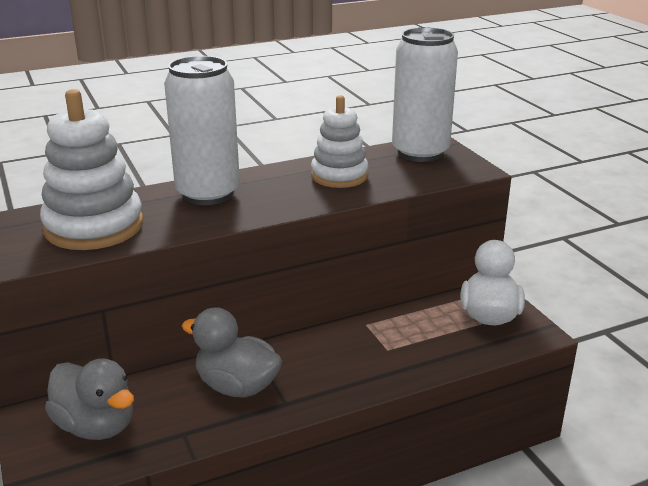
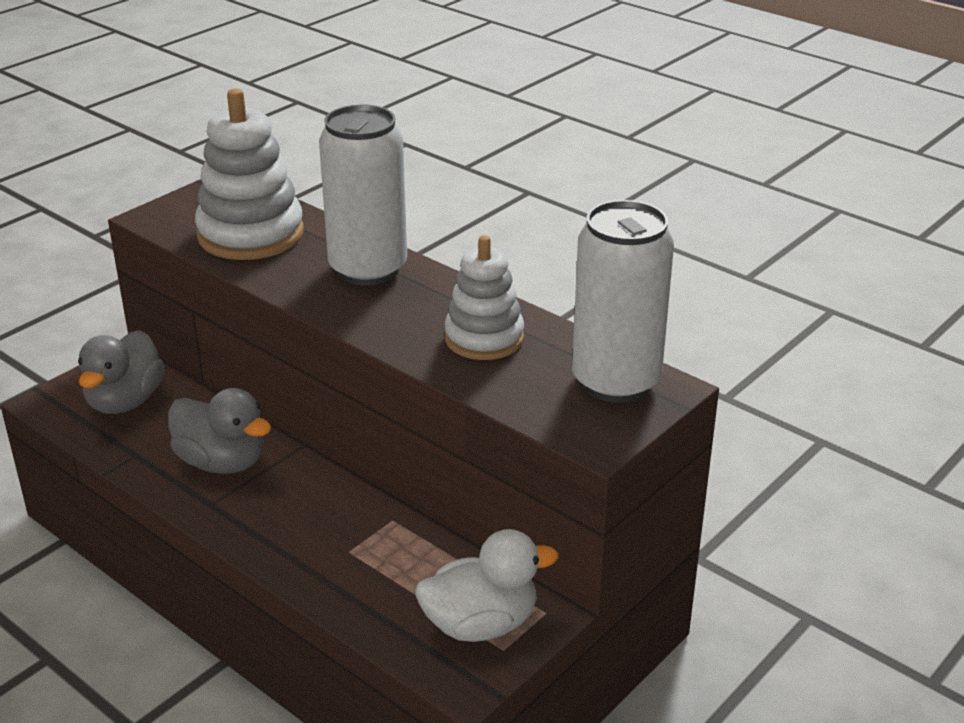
camera: 65 degrees right, 5 degrees up
(237, 386) = (222, 462): grey duck -> grey duck turned 120 degrees clockwise

